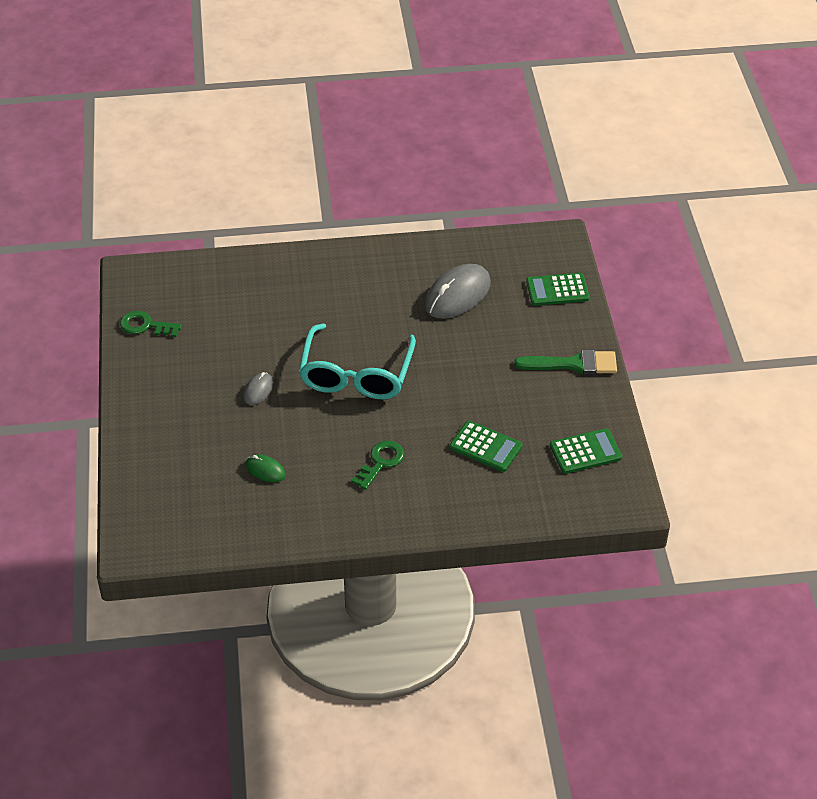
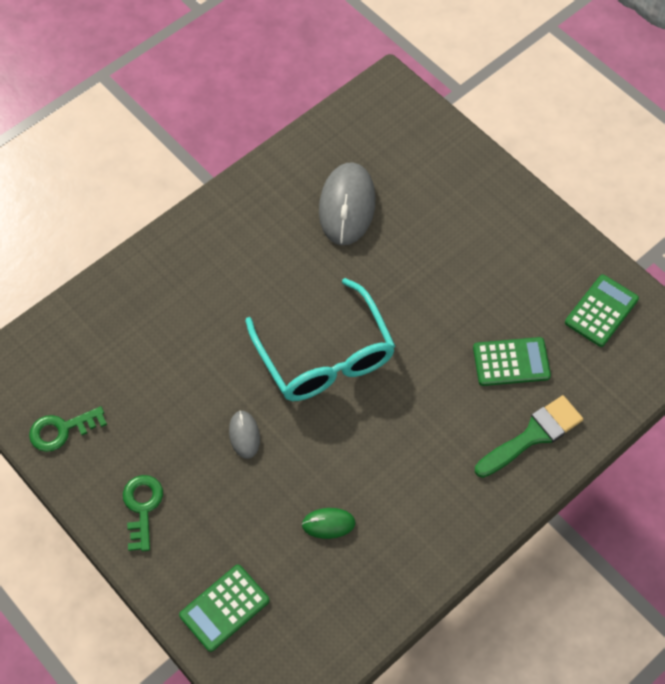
camera: 35 degrees left, 15 degrees up
(381, 462) = (431, 442): green key -> green key (142, 507)
(557, 290) = (434, 146): green calculator -> green calculator (224, 608)
(573, 364) = (514, 221): green brush -> green brush (533, 435)

